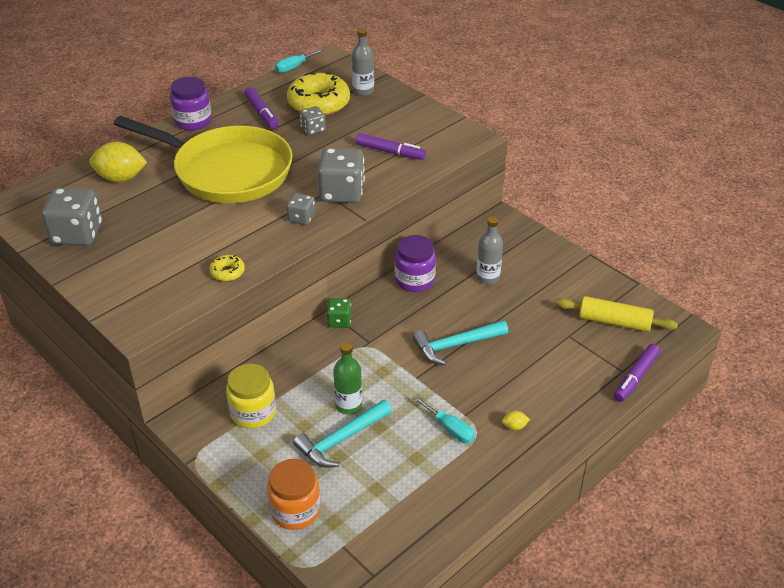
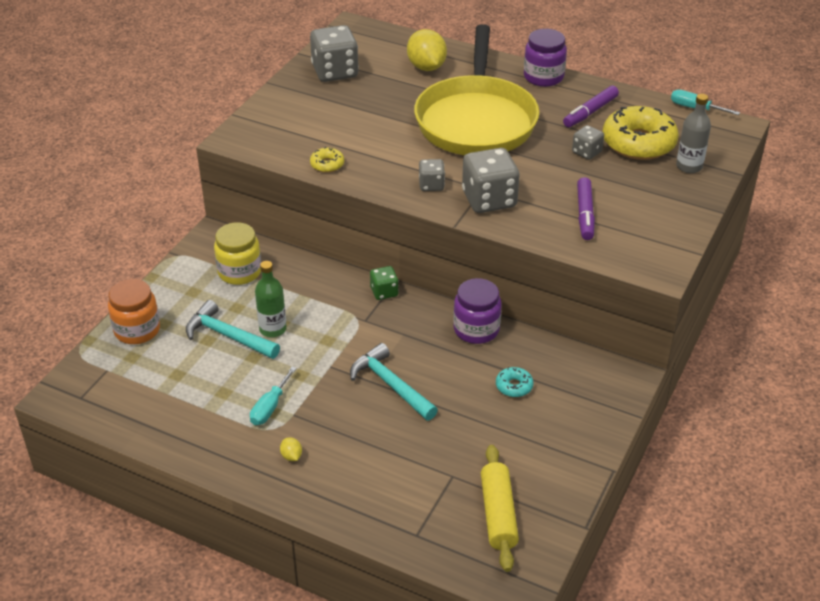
camera: 70 degrees right, 0 degrees up
(487, 277) = (514, 386): grey bottle -> turquoise donut
(636, 377) = (412, 549): purple marker -> none

